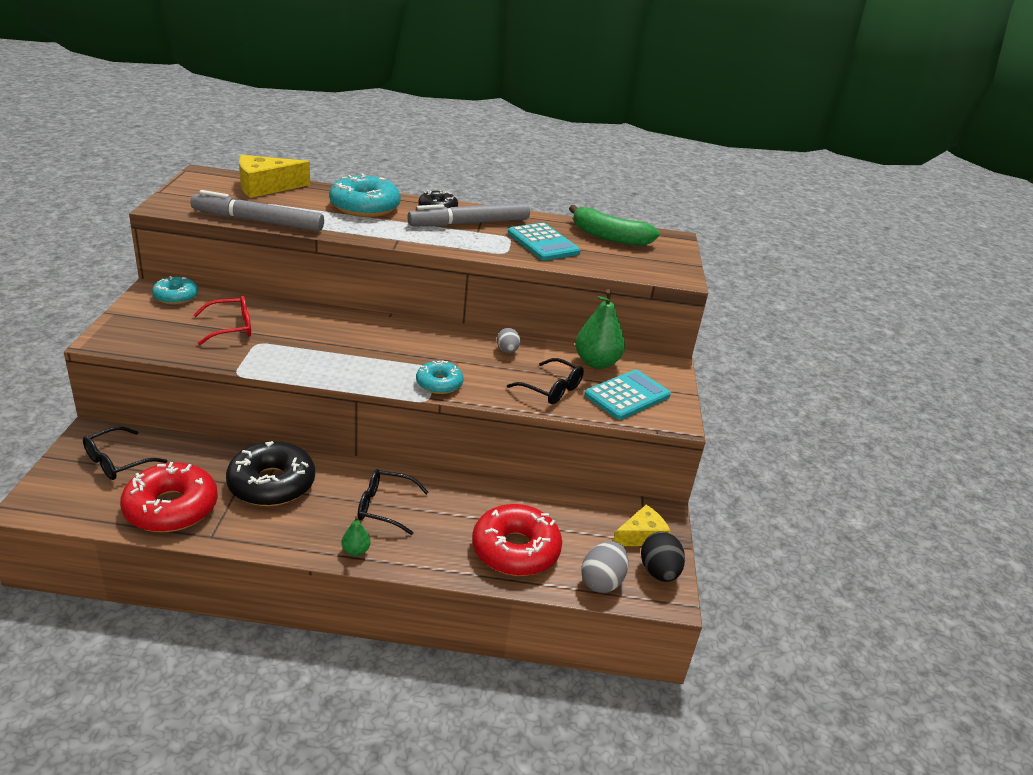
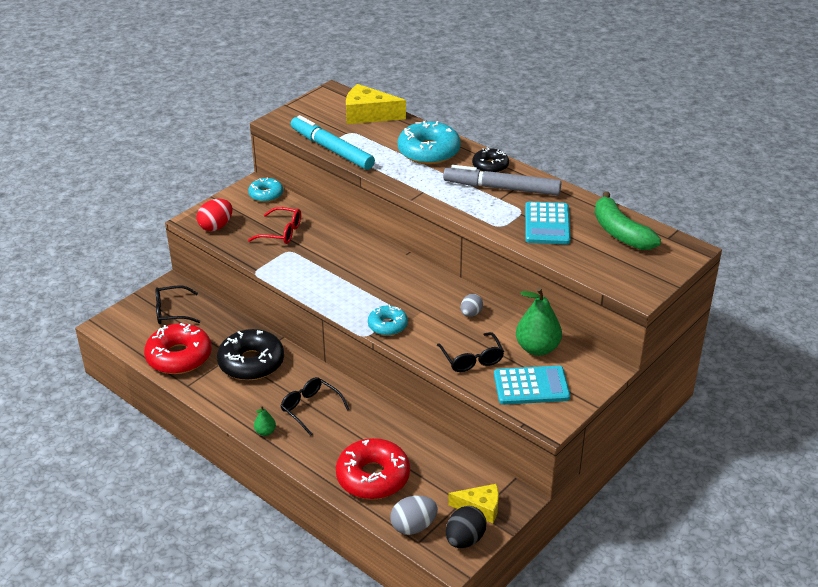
camera: 40 degrees right, 5 degrees up
(141, 340) = (216, 226): none -> red egg
(258, 221) = (331, 149): grey marker -> turquoise marker

